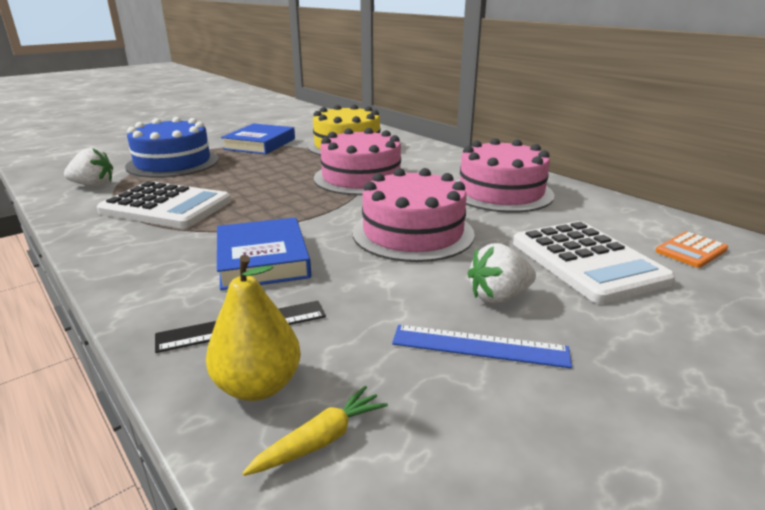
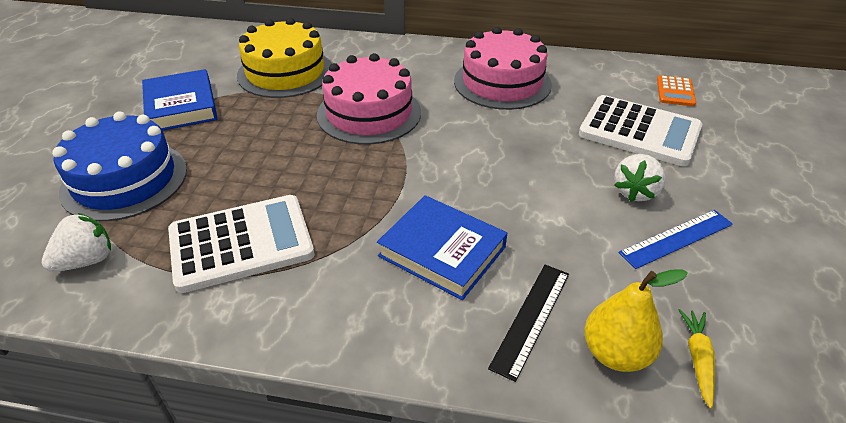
camera: 40 degrees left, 15 degrees up
(413, 233) = (505, 160): pink cake -> none

